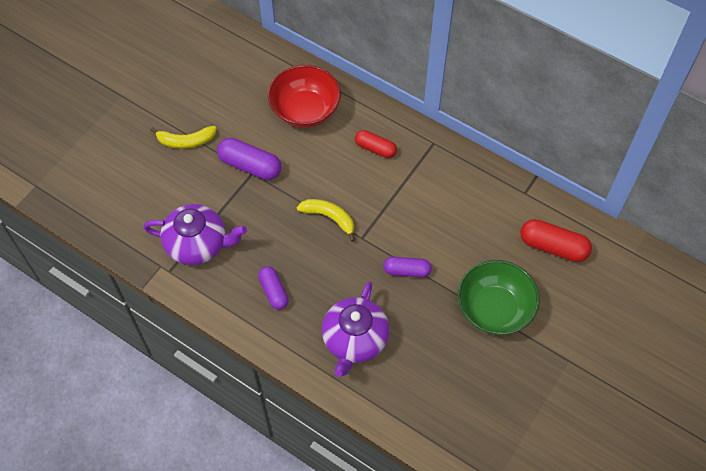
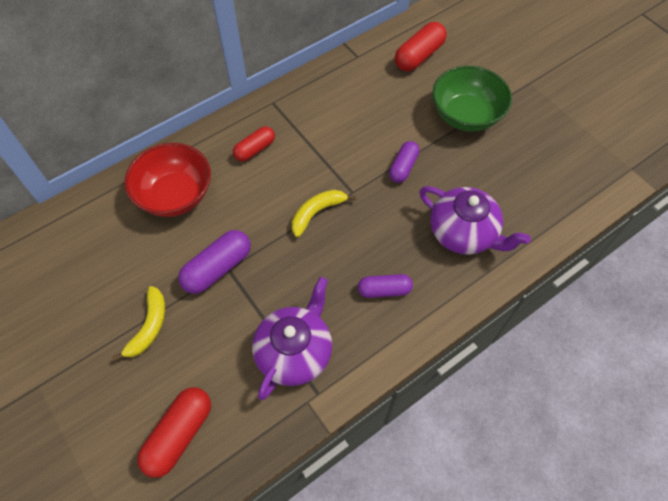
camera: 70 degrees left, 0 degrees up
(112, 193) = (179, 434): none -> red capsule

